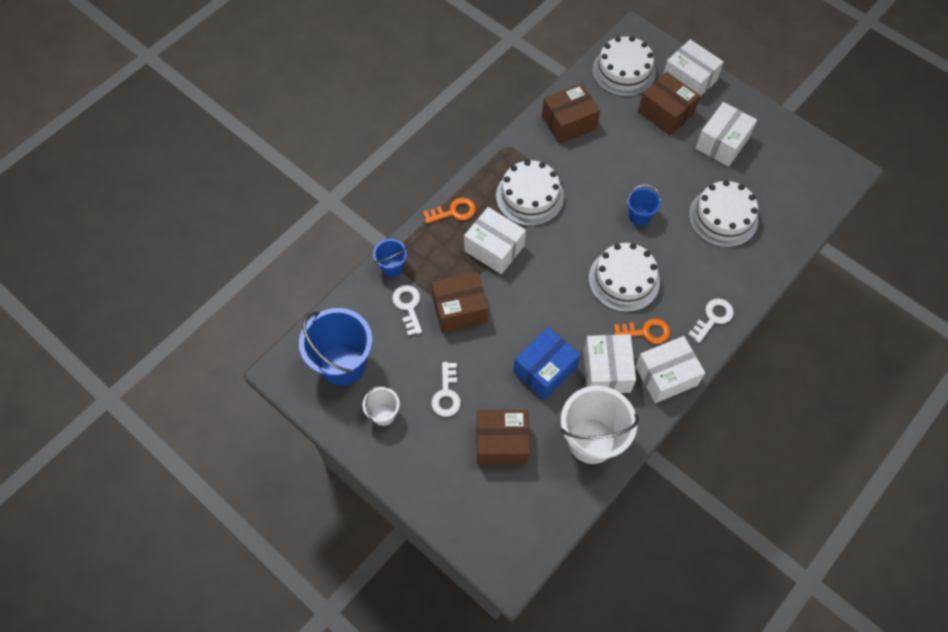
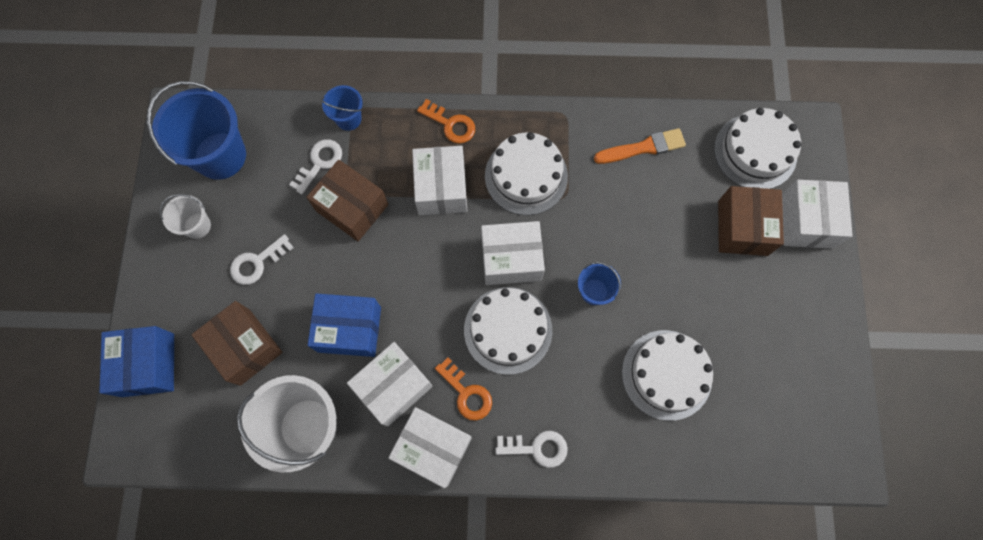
camera: 50 degrees right, 10 degrees up
(460, 515) = (148, 365): none -> blue box
(569, 123) = (643, 148): brown box -> orange brush
(722, 143) = (758, 309): white box -> white box (511, 259)

